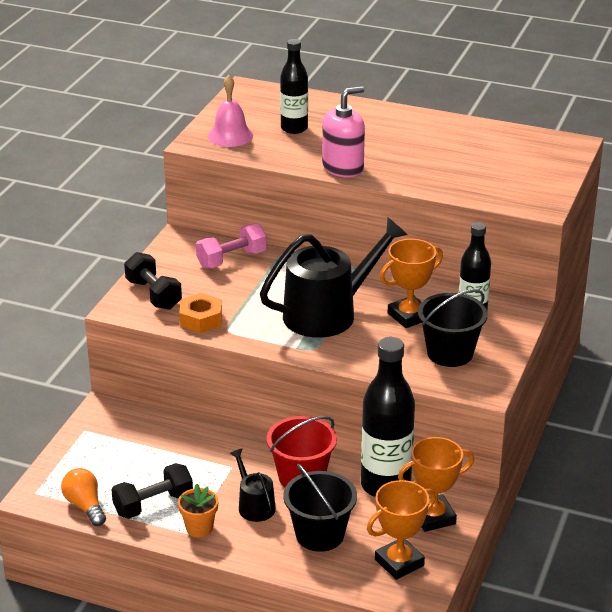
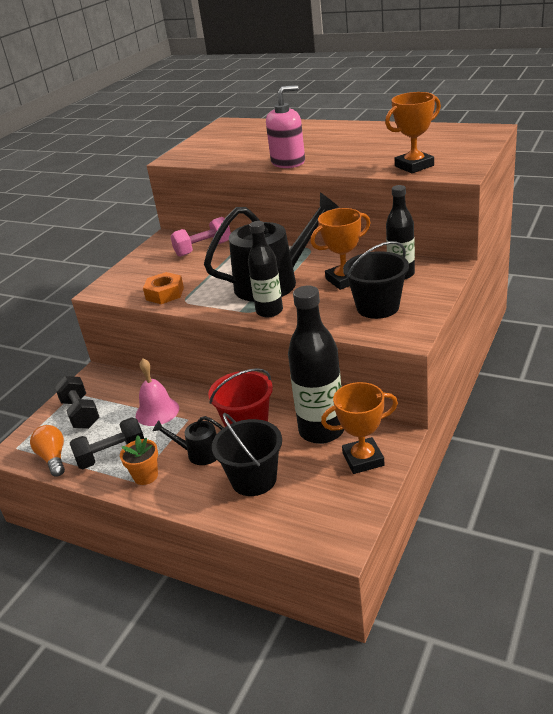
camera: 10 degrees right, 0 degrees up
(153, 294) = (132, 278): black dumbbell -> black dumbbell (80, 413)
(230, 136) = (202, 151): pink bell -> pink bell (157, 411)
(254, 505) = (199, 453): black watering can -> black watering can turned 60 degrees counterclockwise
(294, 128) = (255, 142): black bottle -> black bottle (269, 311)
(399, 562) = (325, 506): orange trophy -> orange trophy (414, 166)

